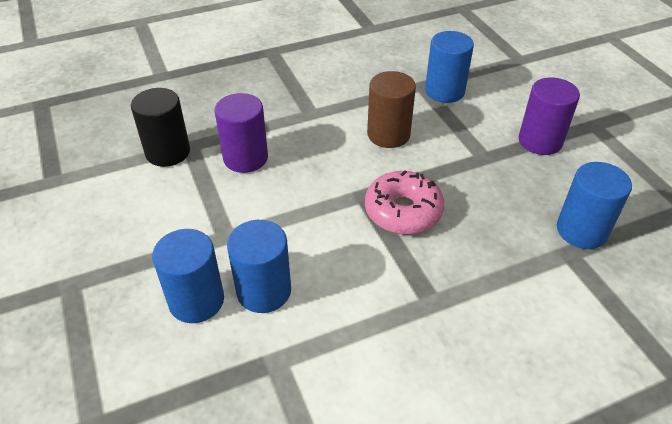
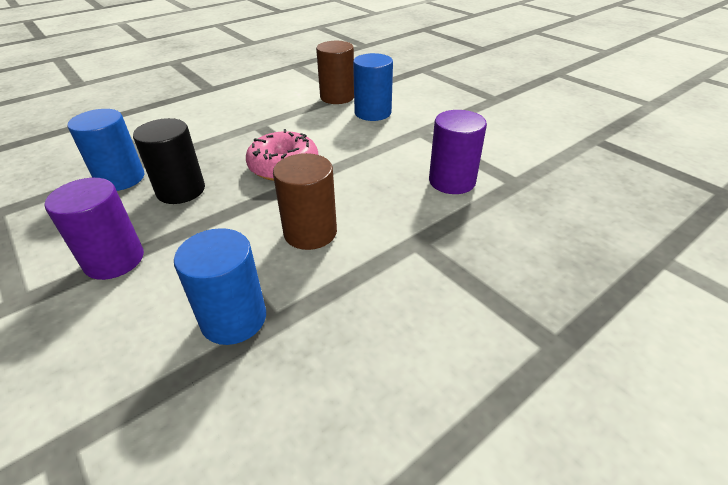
camera: 165 degrees right, 5 degrees down
(168, 152) = (530, 173): black cylinder -> black cylinder (181, 190)
(196, 300) = (412, 104): blue cylinder -> none
(298, 352) = (337, 97): none -> brown cylinder

